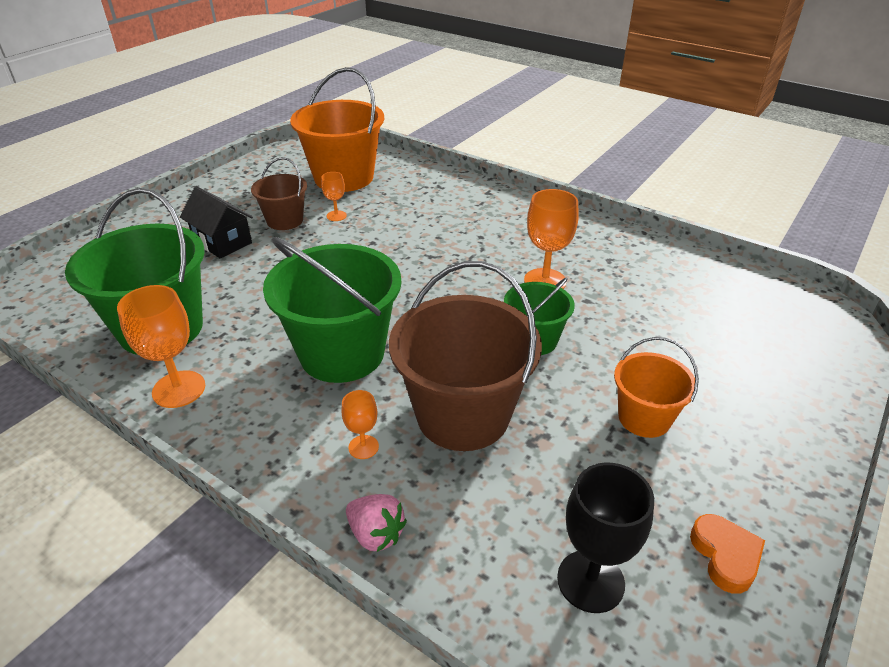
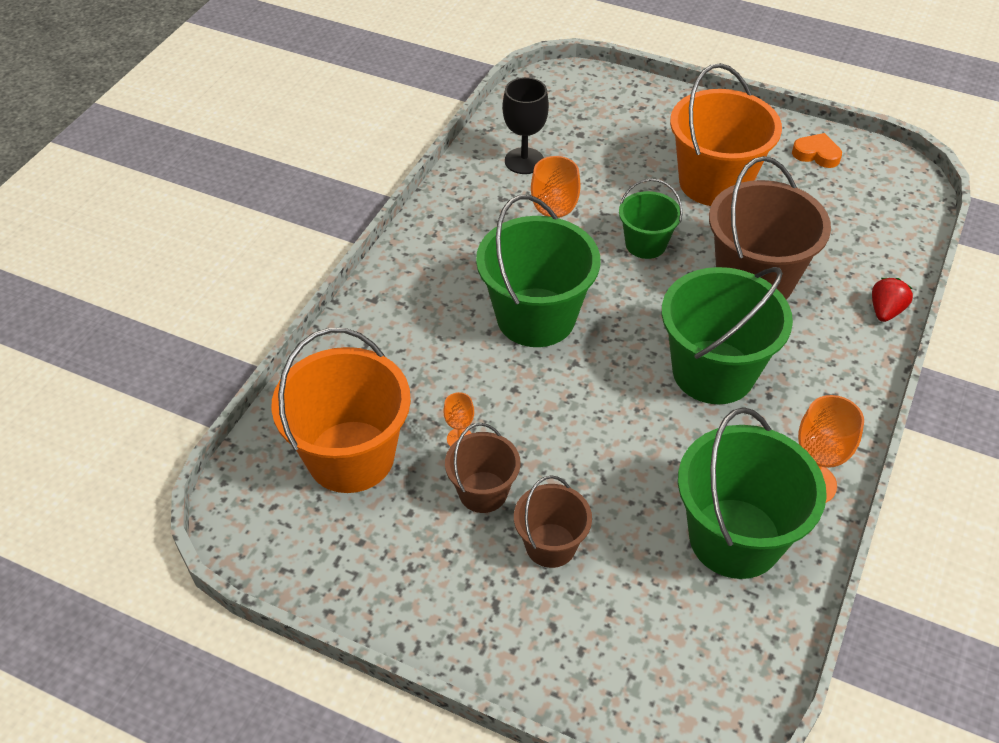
camera: 100 degrees left, 10 degrees up
(222, 242) = (550, 545): black house -> brown bucket
(363, 447) = (815, 333): orange goblet -> none
(376, 534) = (885, 311): pink strawberry -> red strawberry
(447, 261) = (536, 317): none -> green bucket
(590, 581) = (864, 209): black goblet -> black goblet (524, 161)
(644, 418) = (714, 183): orange bucket -> orange bucket, size x1.82
(725, 556) = (816, 154): orange heart -> orange heart turned 45 degrees clockwise

